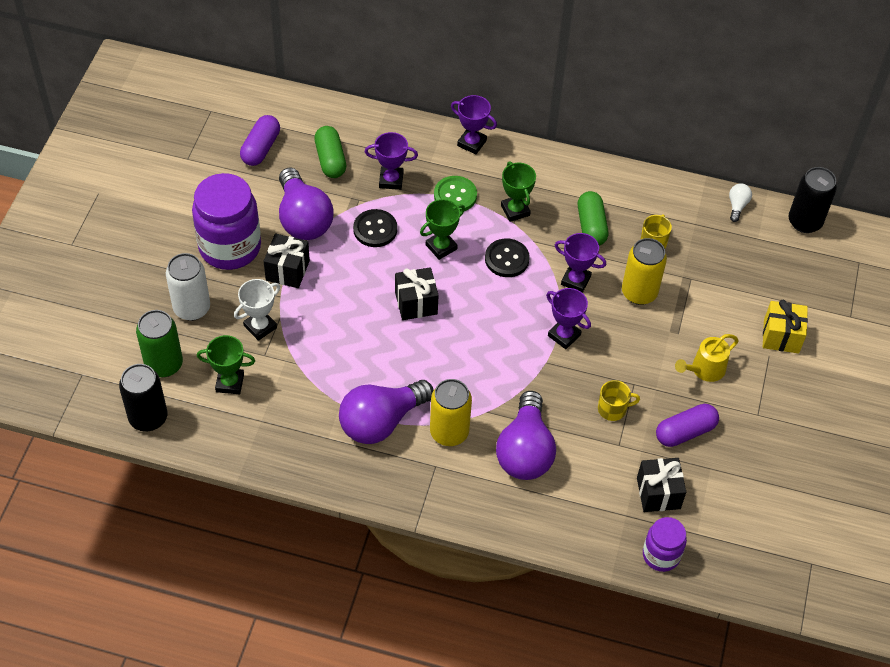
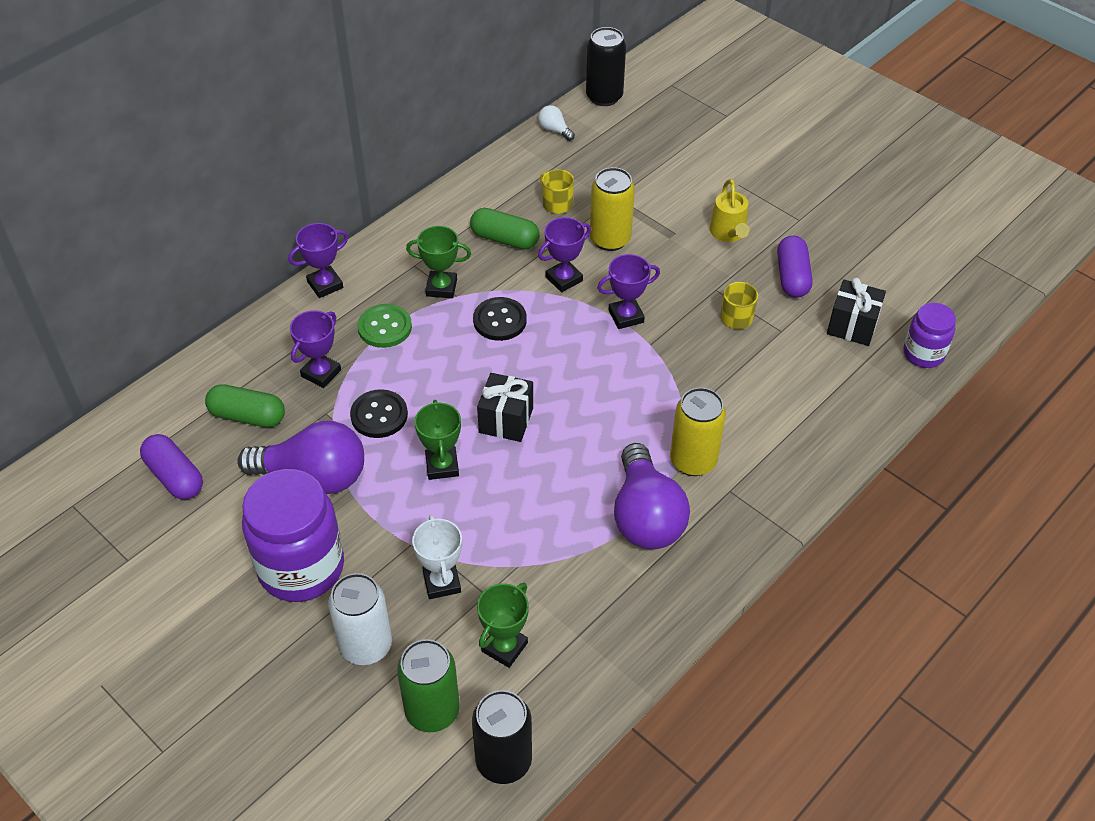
camera: 60 degrees left, 5 degrees down
(287, 270) = (378, 522): black gift -> none
(441, 247) = (445, 367): green trophy -> green trophy (442, 466)
(525, 451) = (750, 406): purple light bulb -> none
(781, 336) = (721, 167): yellow gift -> none

